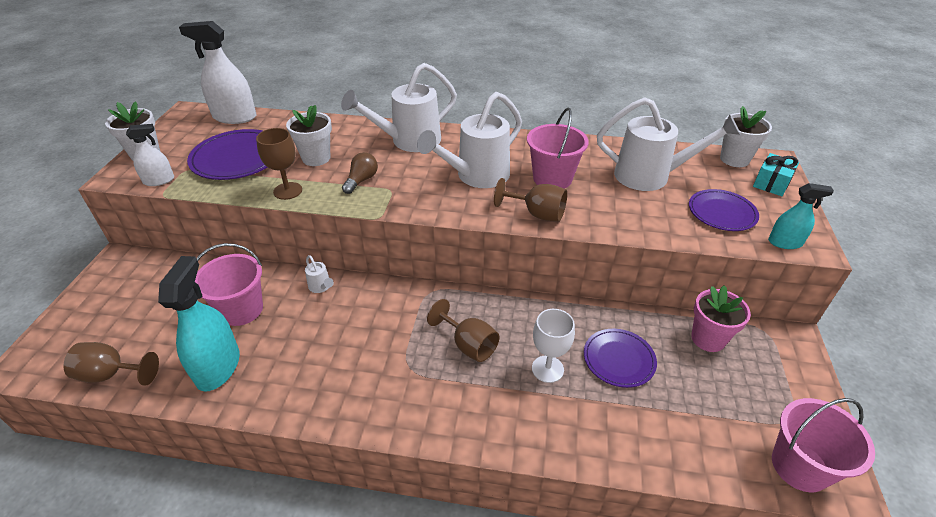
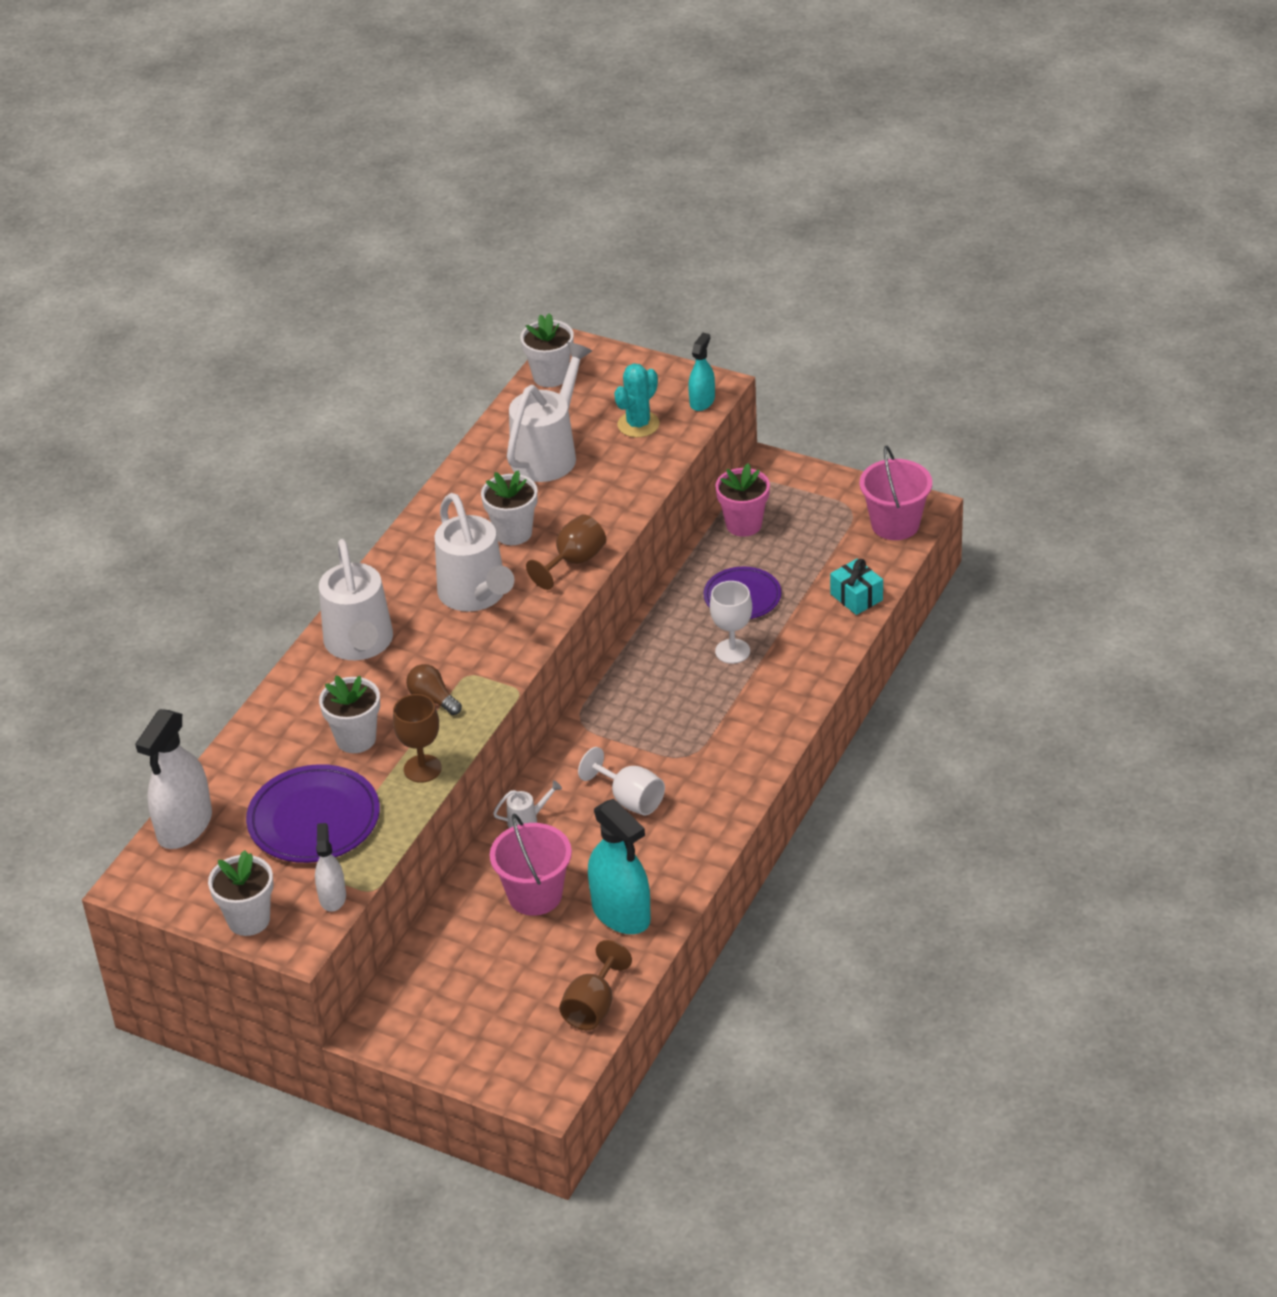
camera: 70 degrees left, 0 degrees up
(218, 367) = (621, 913): turquoise spray bottle -> turquoise spray bottle turned 150 degrees counterclockwise
(350, 341) = (630, 799): none -> white goblet
(468, 345) = (675, 704): brown goblet -> none
(552, 178) = (513, 533): pink bucket -> white flower pot
(722, 213) = (638, 424): purple plate -> turquoise cactus
(771, 184) = (608, 368): turquoise gift -> turquoise gift (856, 597)

